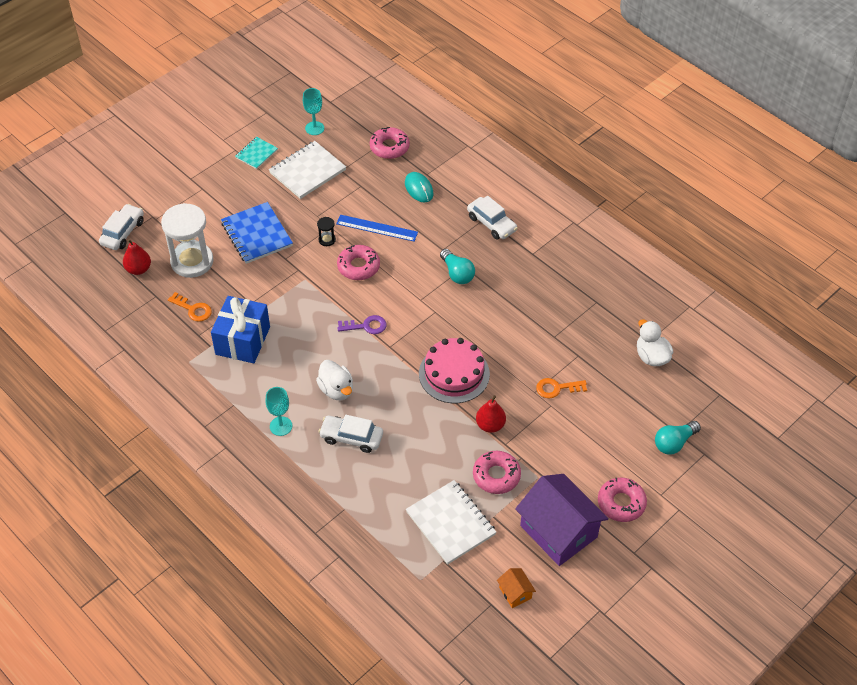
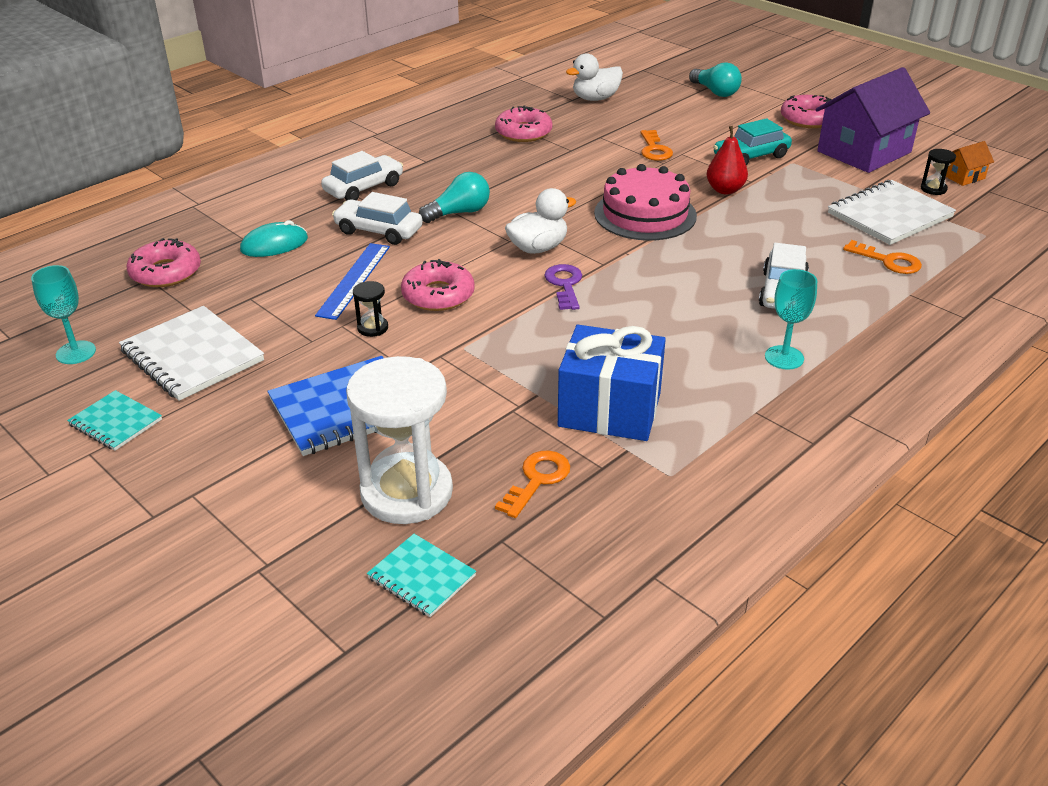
camera: 90 degrees left, 15 degrees down
(123, 232) = (299, 619): white car -> white car (378, 231)
(138, 269) = (421, 577): red pear -> turquoise notebook
(336, 390) = (696, 307): white duck -> white duck (538, 248)
(386, 506) = (888, 261): none -> orange key
(493, 564) = (933, 189): none -> black hourglass
(496, 476) = (802, 186): pink donut -> pink donut (523, 132)
(546, 450) = (751, 157): none -> turquoise car

